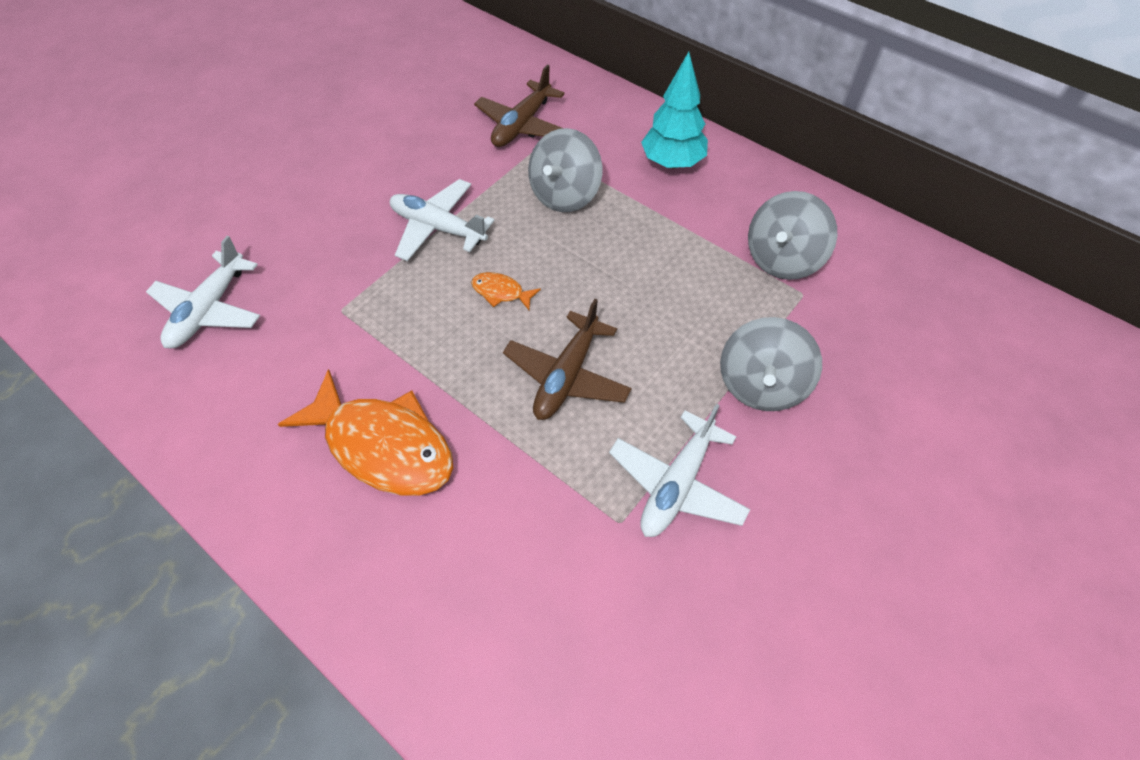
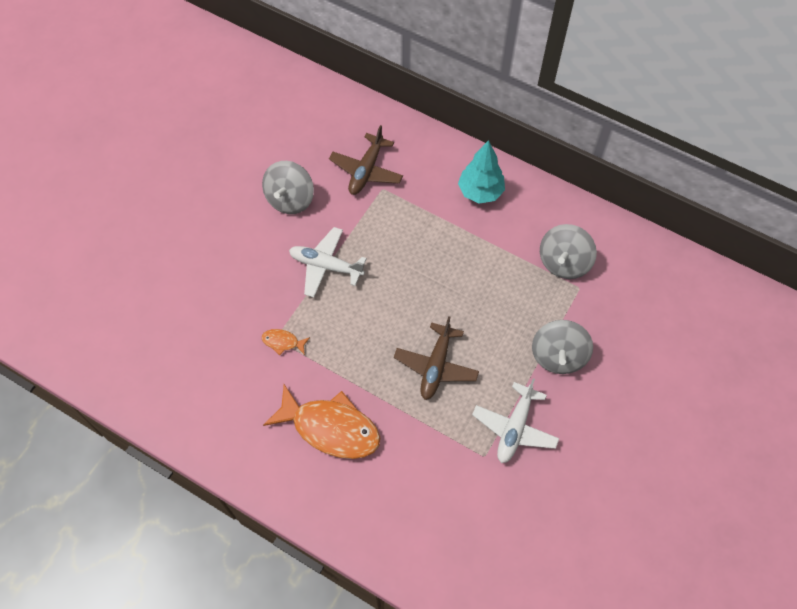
camera: 10 degrees left, 5 degrees up
(210, 309) = (186, 349): white plane -> none
(501, 292) = (381, 311): orange fish -> orange fish (283, 342)
(565, 194) = (409, 228): grey spinning top -> grey spinning top (290, 199)

